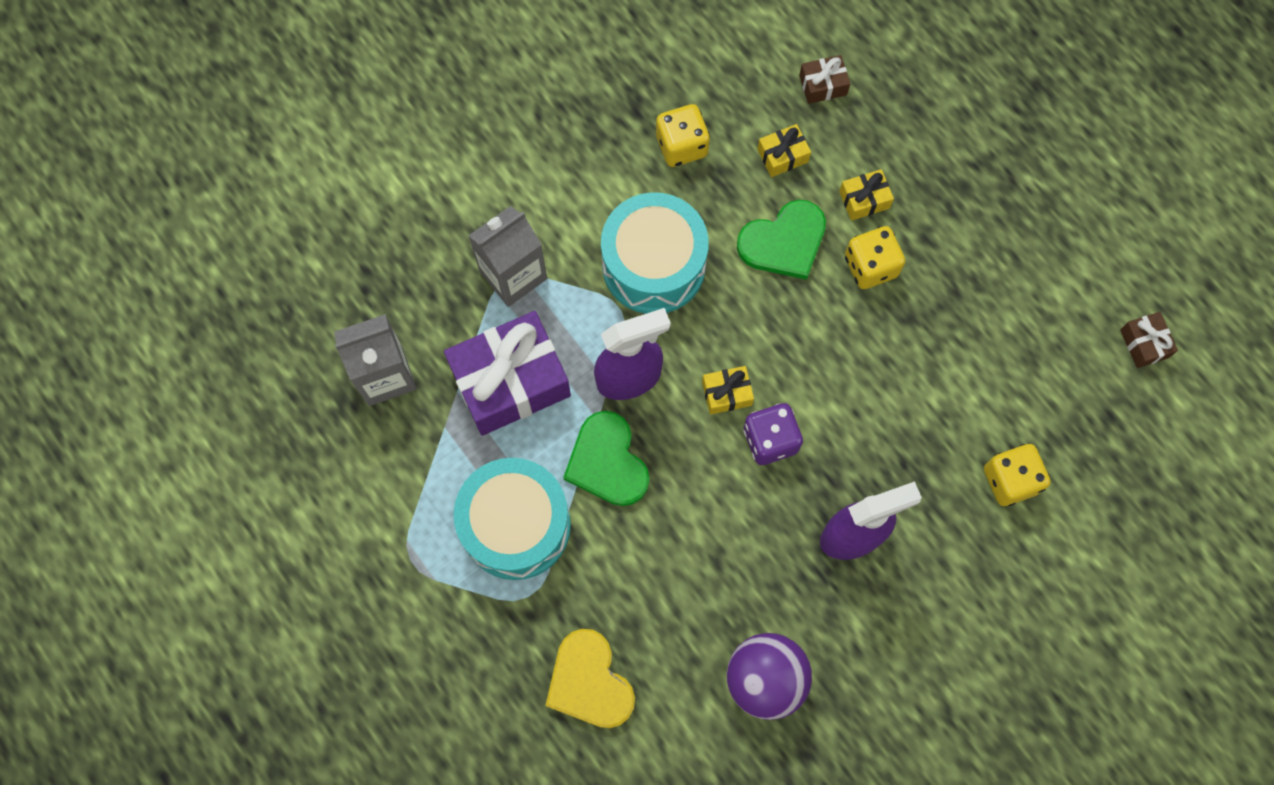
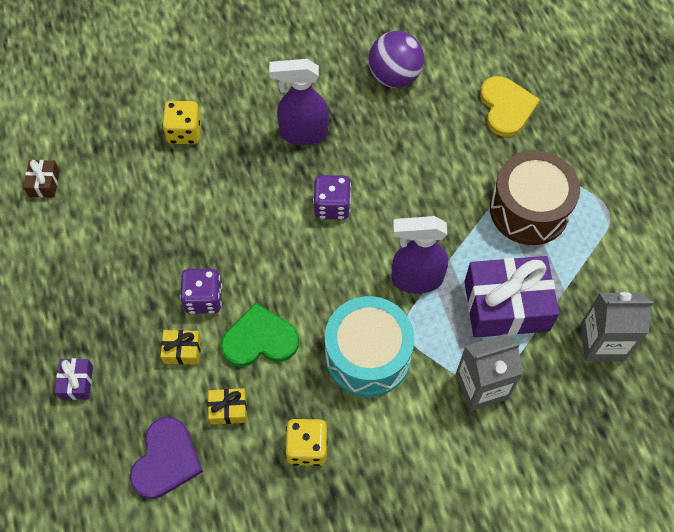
camera: 160 degrees left, 10 degrees down
(516, 525) = (529, 209): turquoise drum -> brown drum
(607, 462) = (452, 229): green heart -> none
(727, 393) = (349, 246): yellow gift -> none
(823, 85) = (166, 460): brown gift -> purple heart
(870, 266) = (203, 299): yellow dice -> purple dice
(960, 128) = (76, 382): none -> purple gift

